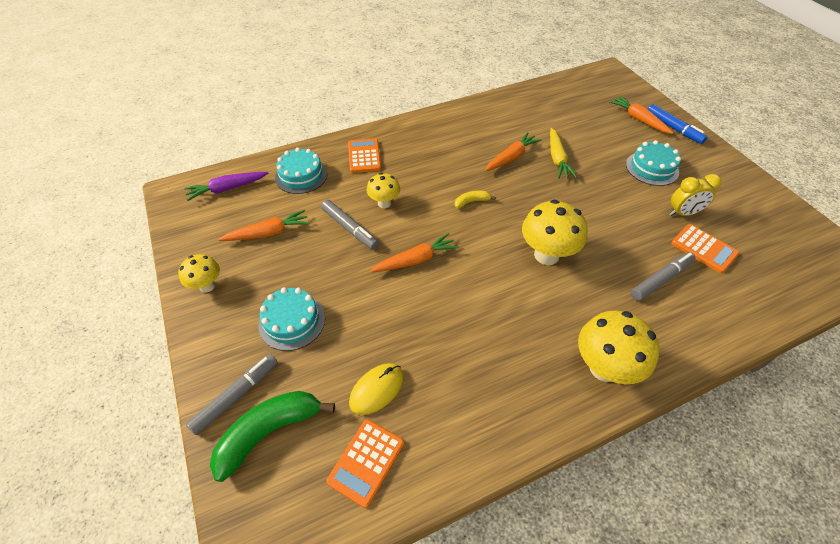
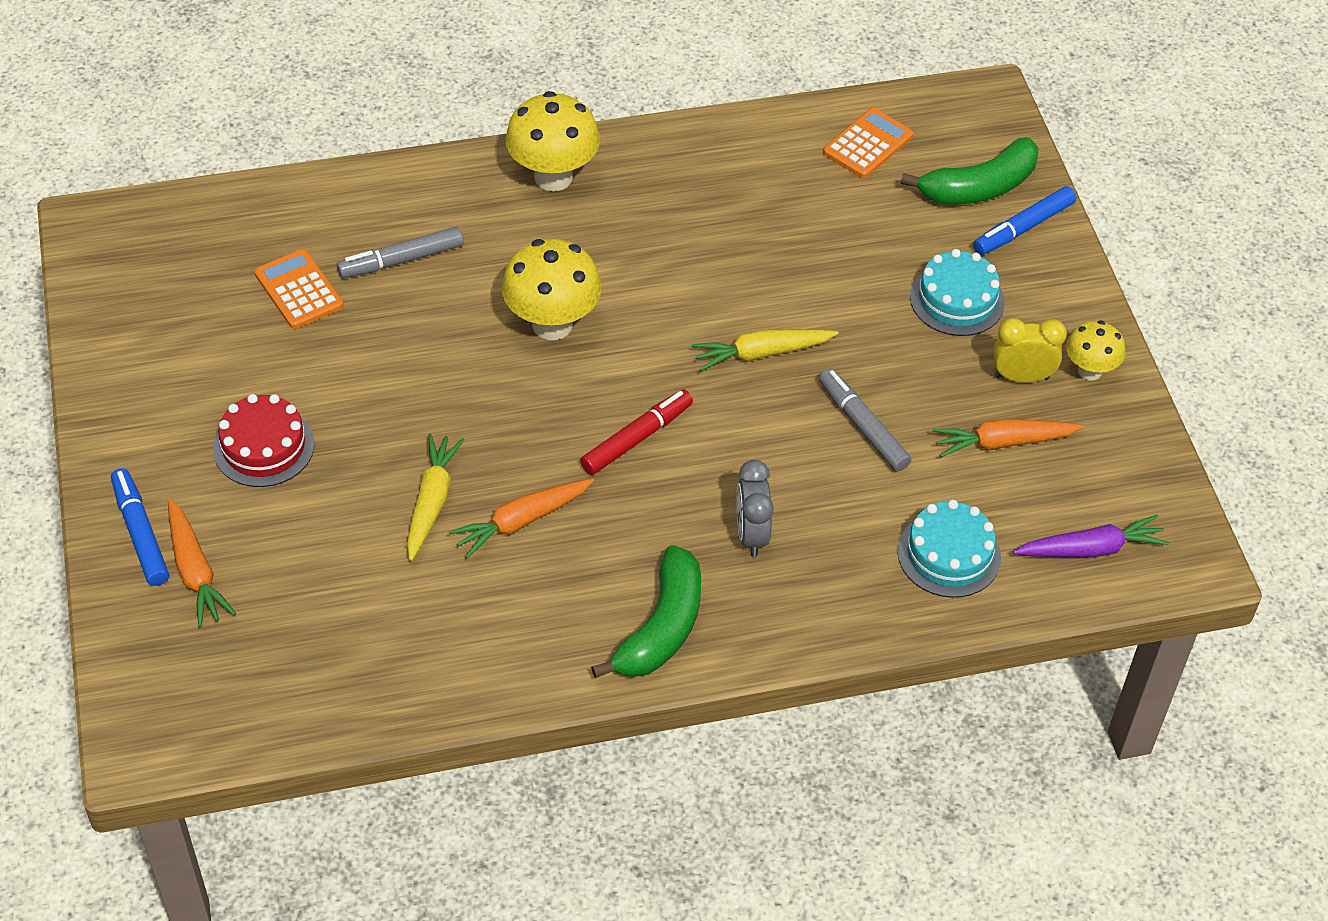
camera: 170 degrees left, 0 degrees up
(236, 396) = (1023, 228): grey marker -> blue marker
(364, 156) = (819, 580): orange calculator -> none
(377, 389) = (847, 205): yellow mouse -> none
(384, 203) = (795, 464): yellow mushroom -> none
(400, 169) = (751, 534): none -> grey clock
(416, 260) = (761, 354): orange carrot -> yellow carrot
(431, 129) = (662, 628): none -> green banana
(471, 202) = (637, 438): yellow banana -> red marker
(652, 168) = (263, 446): turquoise cake -> red cake
(683, 213) = (282, 351): yellow clock -> yellow clock (1021, 377)

